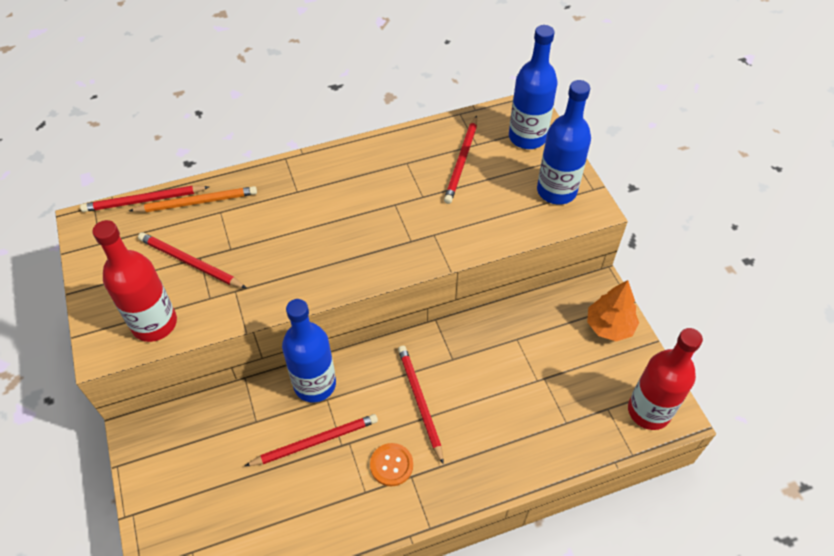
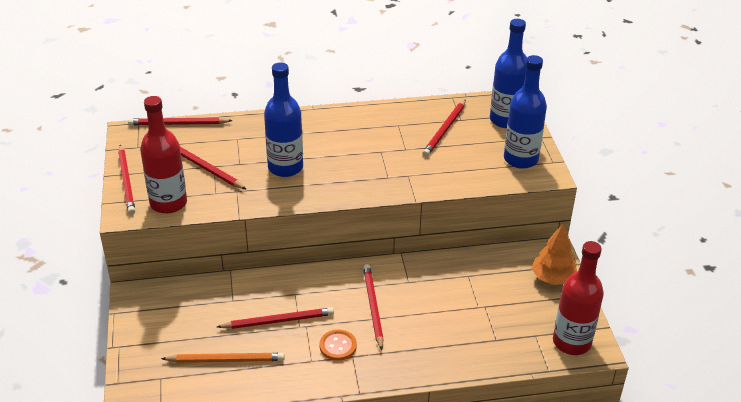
camera: 10 degrees right, 15 degrees down
(96, 298) = (126, 181): none -> red pencil
(197, 202) = (220, 130): orange pencil -> orange pencil (226, 360)
(315, 384) = (287, 282): blue bottle -> blue bottle (285, 167)

